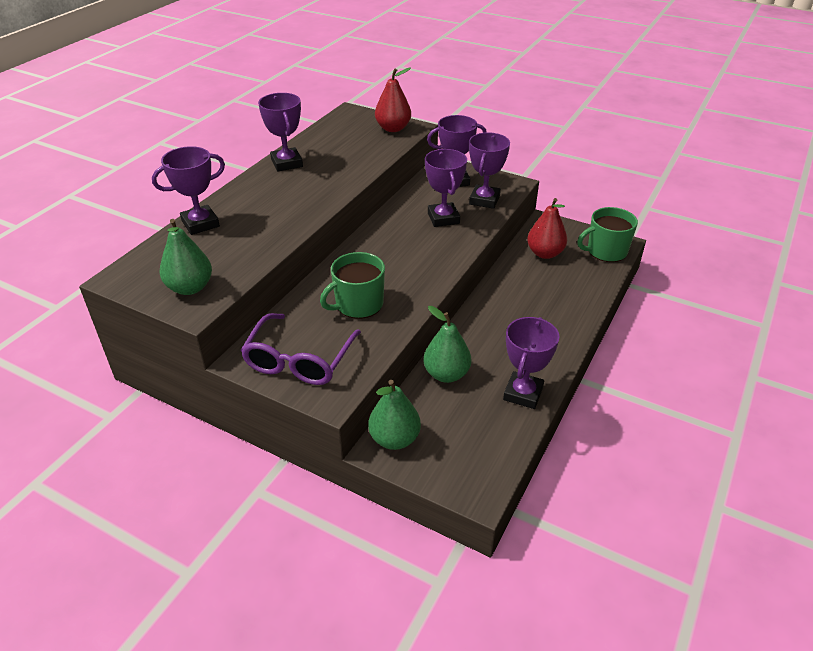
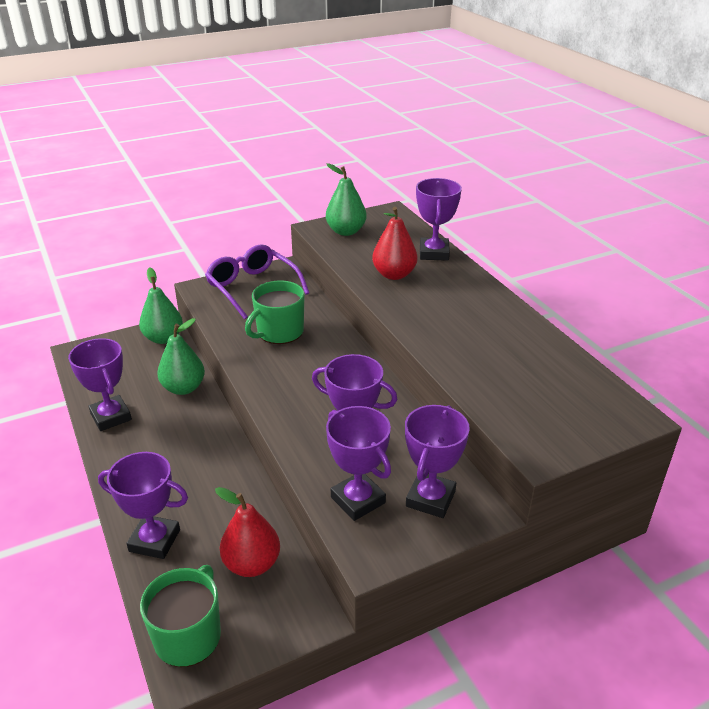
camera: 125 degrees right, 5 degrees down
(287, 163) = (512, 323): purple trophy -> purple trophy (154, 540)
(358, 304) = (279, 332): green mug -> green mug turned 135 degrees counterclockwise
(393, 128) = (548, 433): red pear -> red pear (394, 274)

